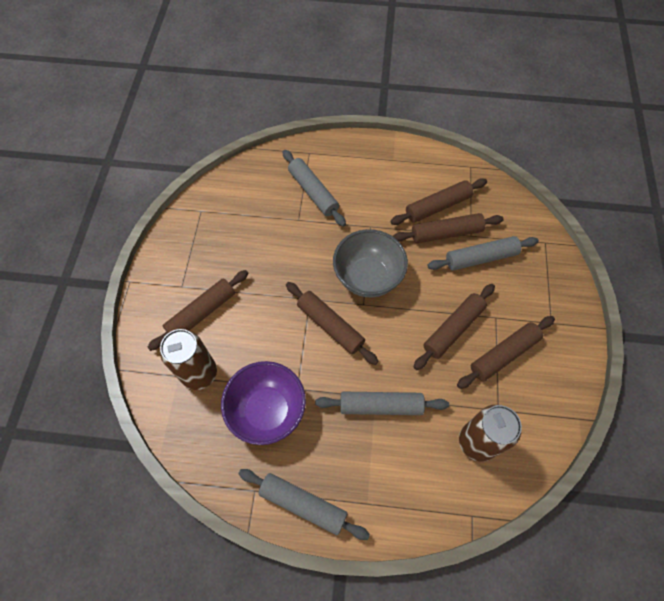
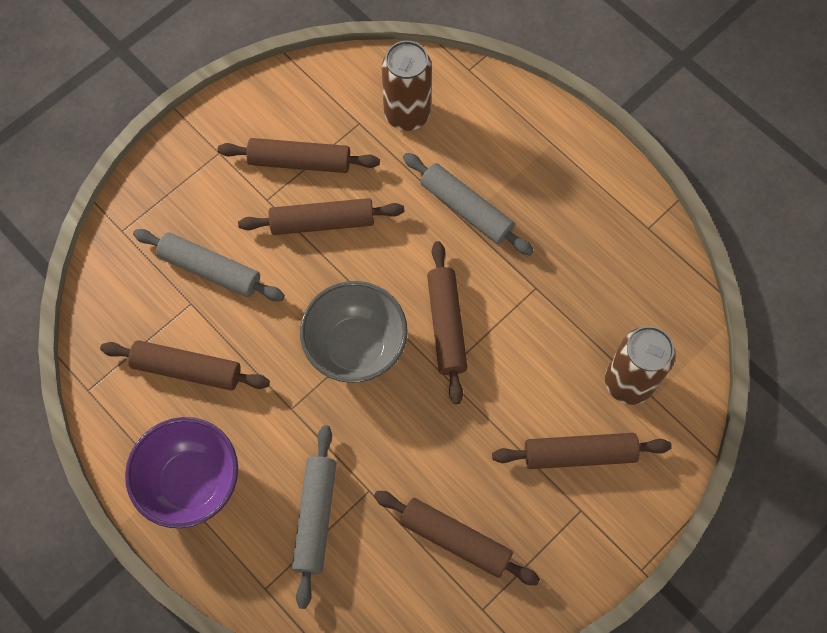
camera: 140 degrees left, 5 degrees up
(267, 411) = (583, 289): purple bowl -> purple bowl (191, 482)
(303, 504) = (611, 184): grey rolling pin -> none
(446, 233) = (215, 328): brown rolling pin -> brown rolling pin (455, 539)

